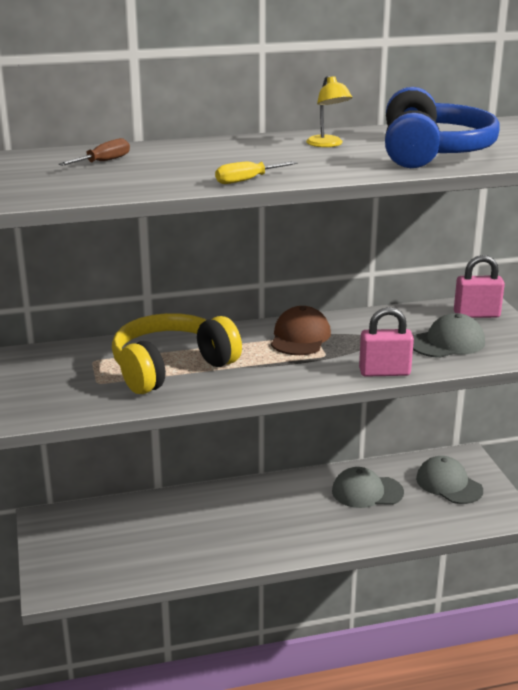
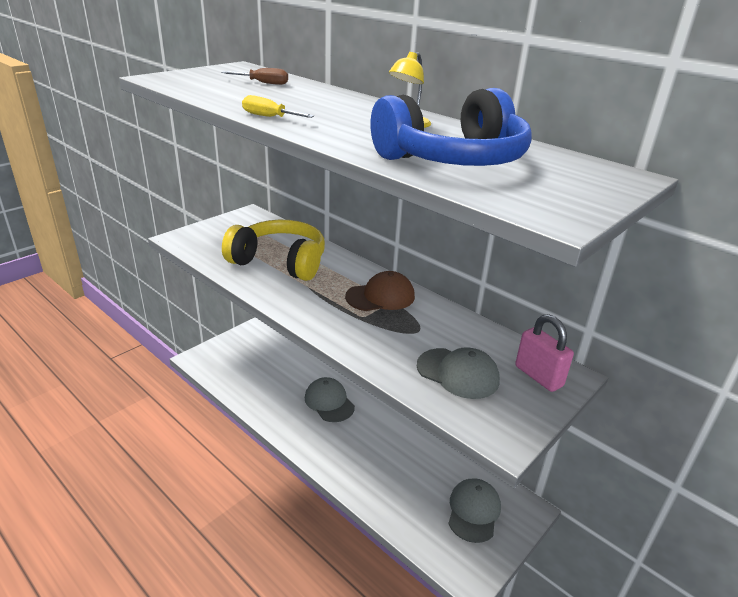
camera: 55 degrees right, 5 degrees up
(367, 492) = (413, 461): grey cap -> grey cap (329, 402)
(384, 372) = (363, 353): pink padlock -> none

